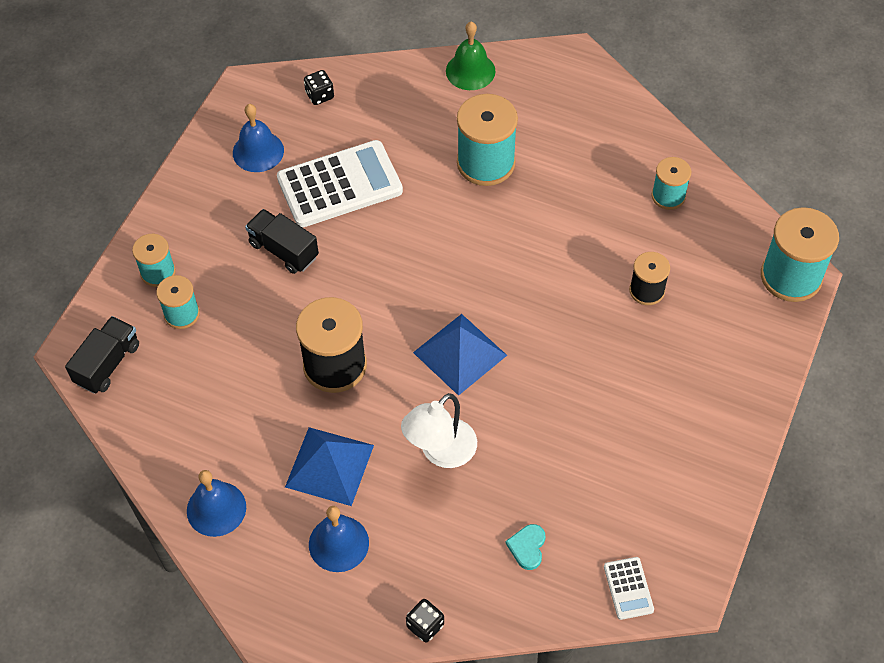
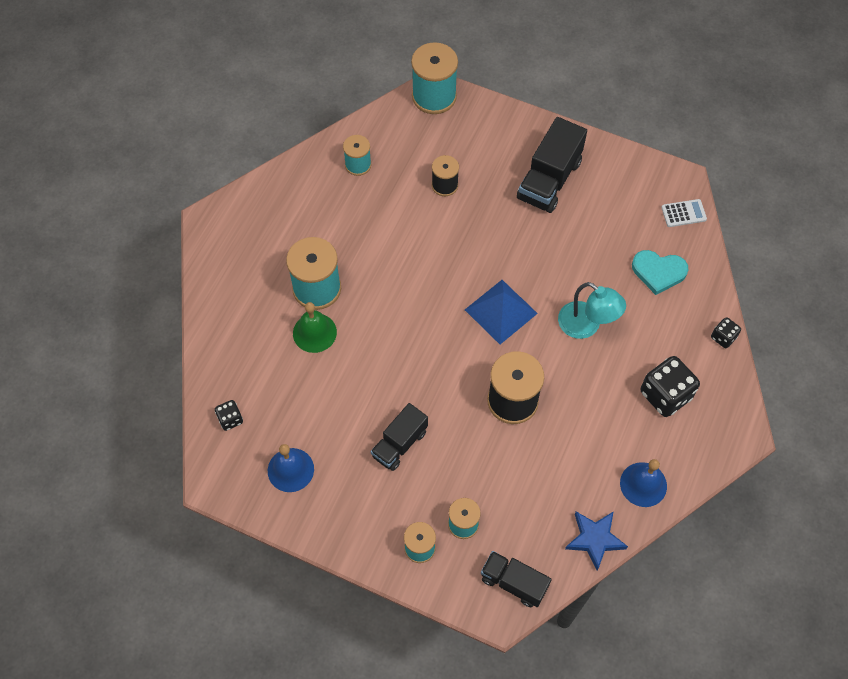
camera: 90 degrees left, 5 degrees up
(150, 450) = (594, 539): none -> blue star
(329, 466) = (602, 402): blue pyramid -> none
(338, 543) = (665, 395): blue bell -> black dice
(339, 185) = (332, 400): white calculator -> none
(440, 452) = (586, 326): white lamp -> turquoise lamp
(470, 71) = (215, 297): green bell -> green bell (314, 332)
(527, 547) = (658, 272): turquoise heart -> turquoise heart, size x1.67
(668, 414) = (549, 180): none -> black truck

